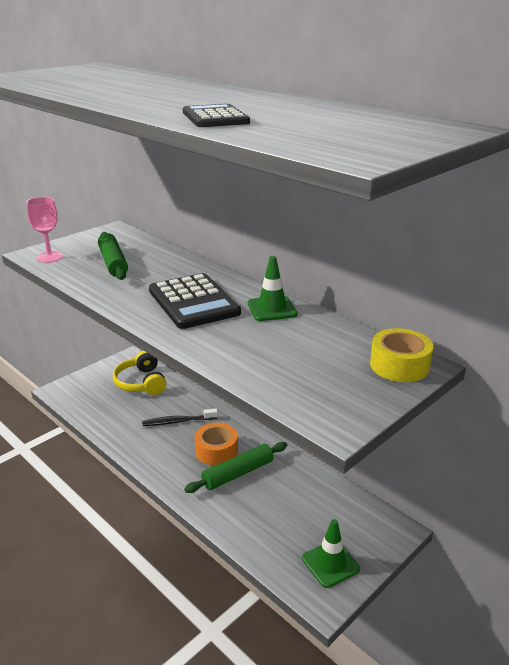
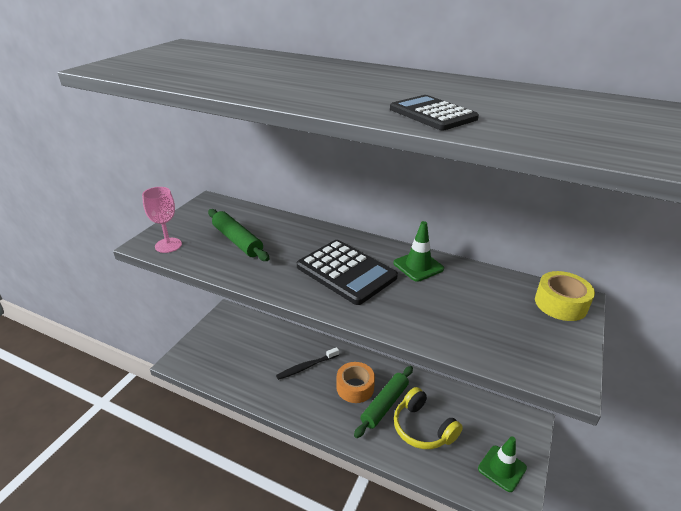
camera: 20 degrees left, 5 degrees up
(141, 383) = (252, 335): yellow headphones -> yellow headphones (422, 428)

